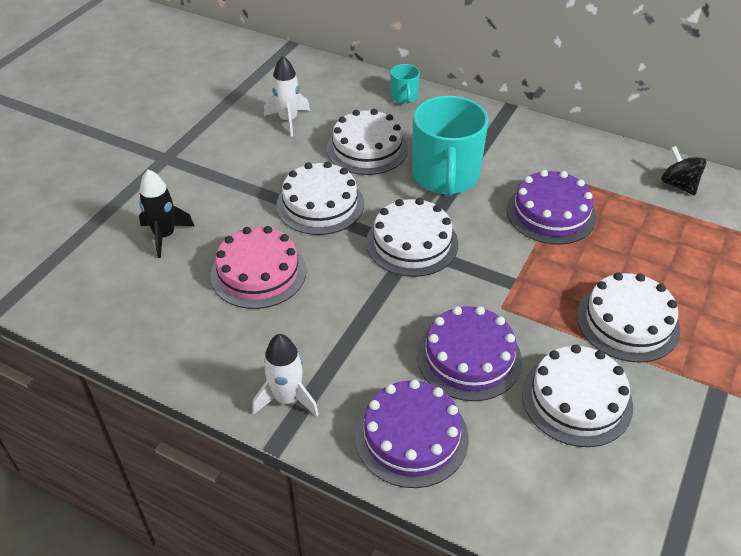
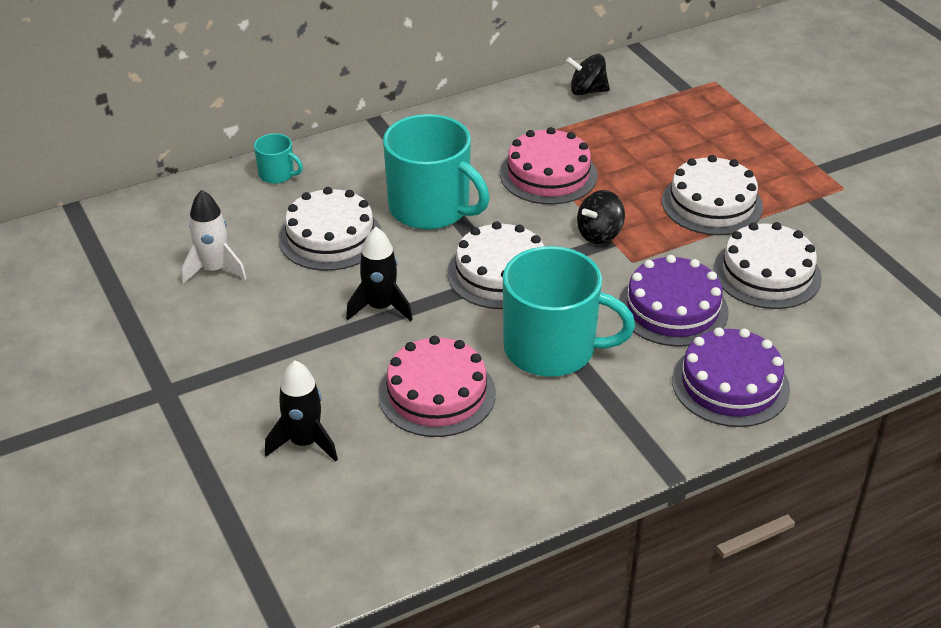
camera: 55 degrees left, 5 degrees down
(287, 398) = (623, 443): white rocket -> none
(320, 204) = (380, 307): white cake -> black rocket
(356, 309) = (552, 349): none -> turquoise mug
(513, 273) = (599, 234): none -> black spinning top
(551, 213) = (548, 174): purple cake -> pink cake

